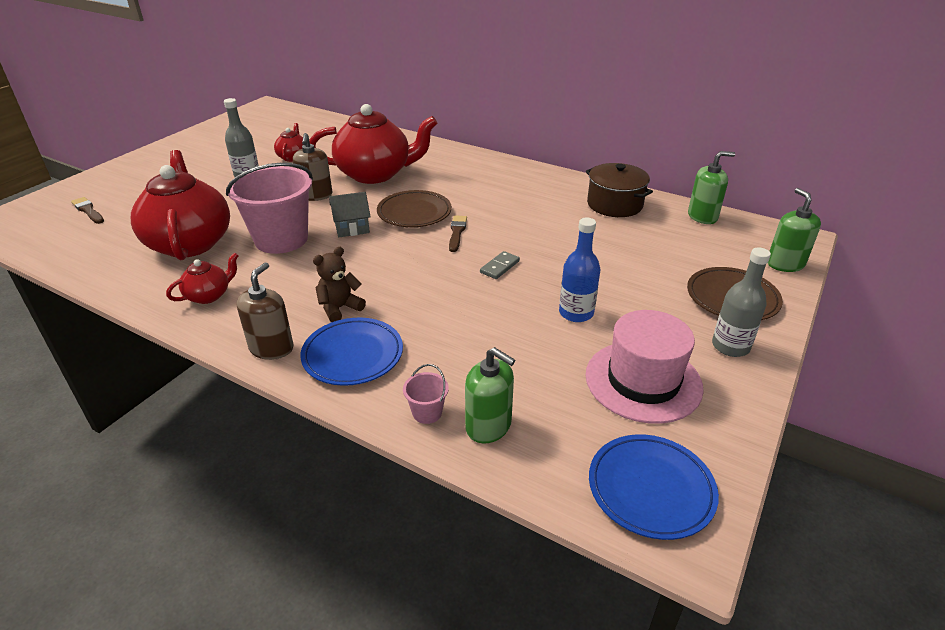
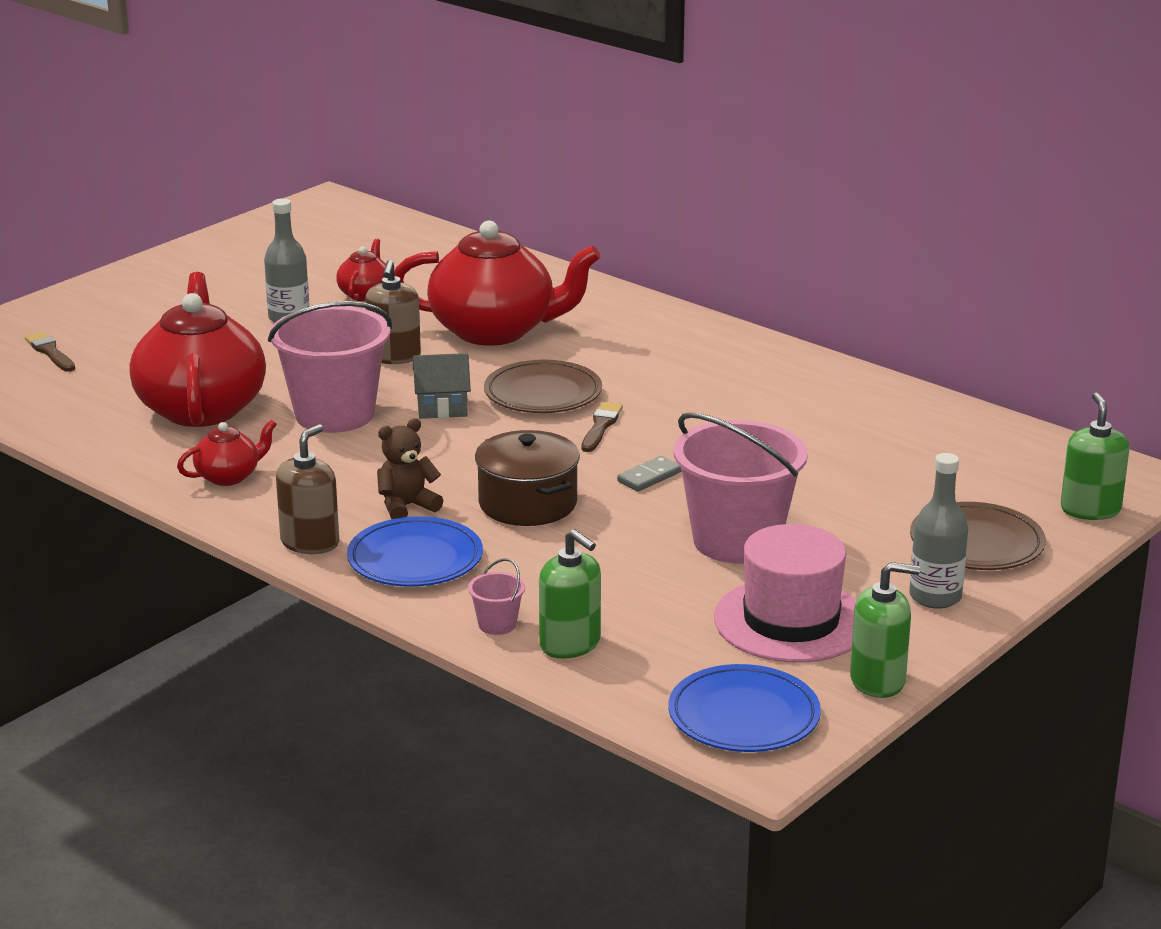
camera: 10 degrees right, 10 degrees down
(576, 313) = (737, 541): blue bottle -> pink bucket
(614, 204) = (869, 407): brown pot -> brown pot (527, 503)
(702, 216) = (1004, 435): green soap dispenser -> green soap dispenser (878, 681)

